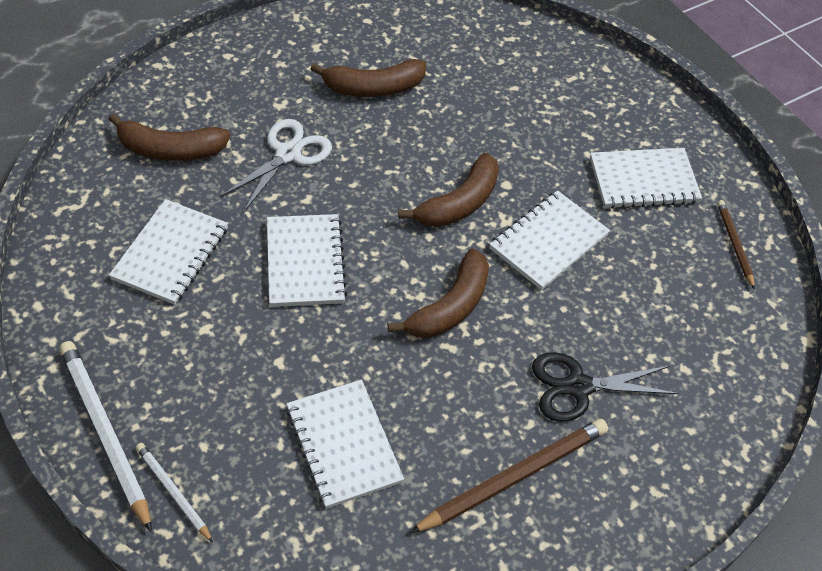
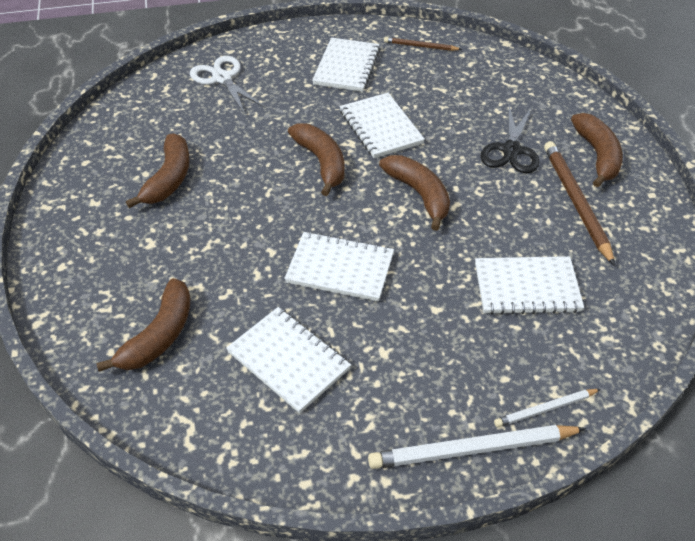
camera: 65 degrees left, 5 degrees down
(287, 154) = (213, 252): white scissors -> white scissors (222, 78)
(621, 491) = (597, 155): none -> brown banana

